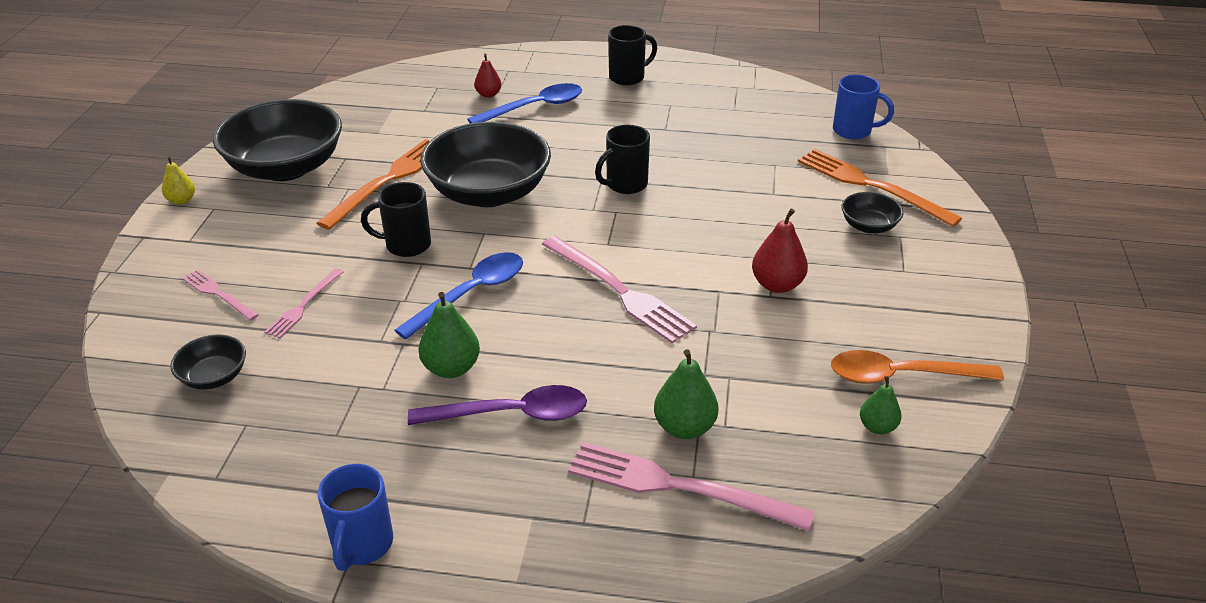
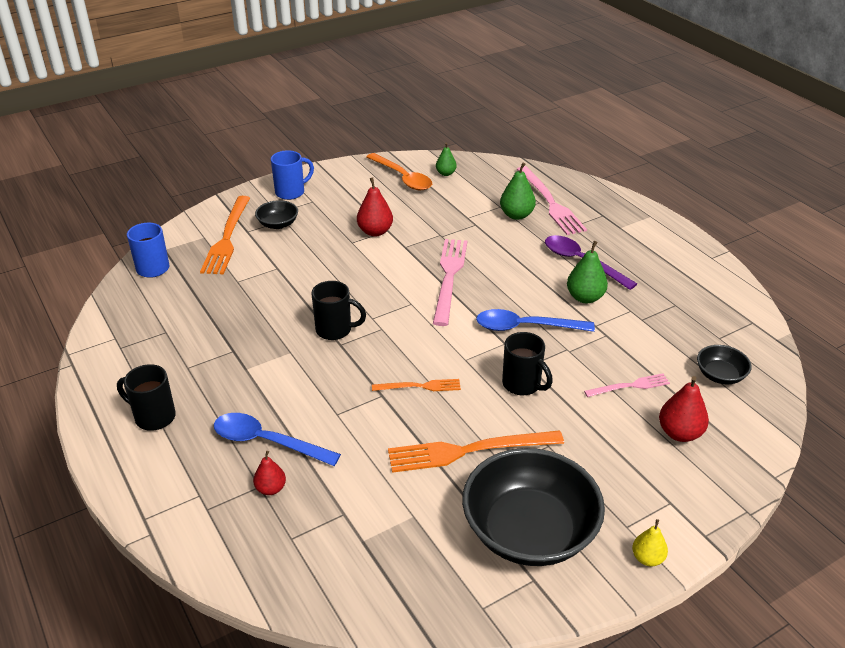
camera: 130 degrees left, 0 degrees up
(218, 294) = (679, 433): pink fork -> red pear
(362, 545) = (701, 259): blue mug -> blue mug (291, 192)
(489, 193) = (420, 386): black bowl -> orange fork

